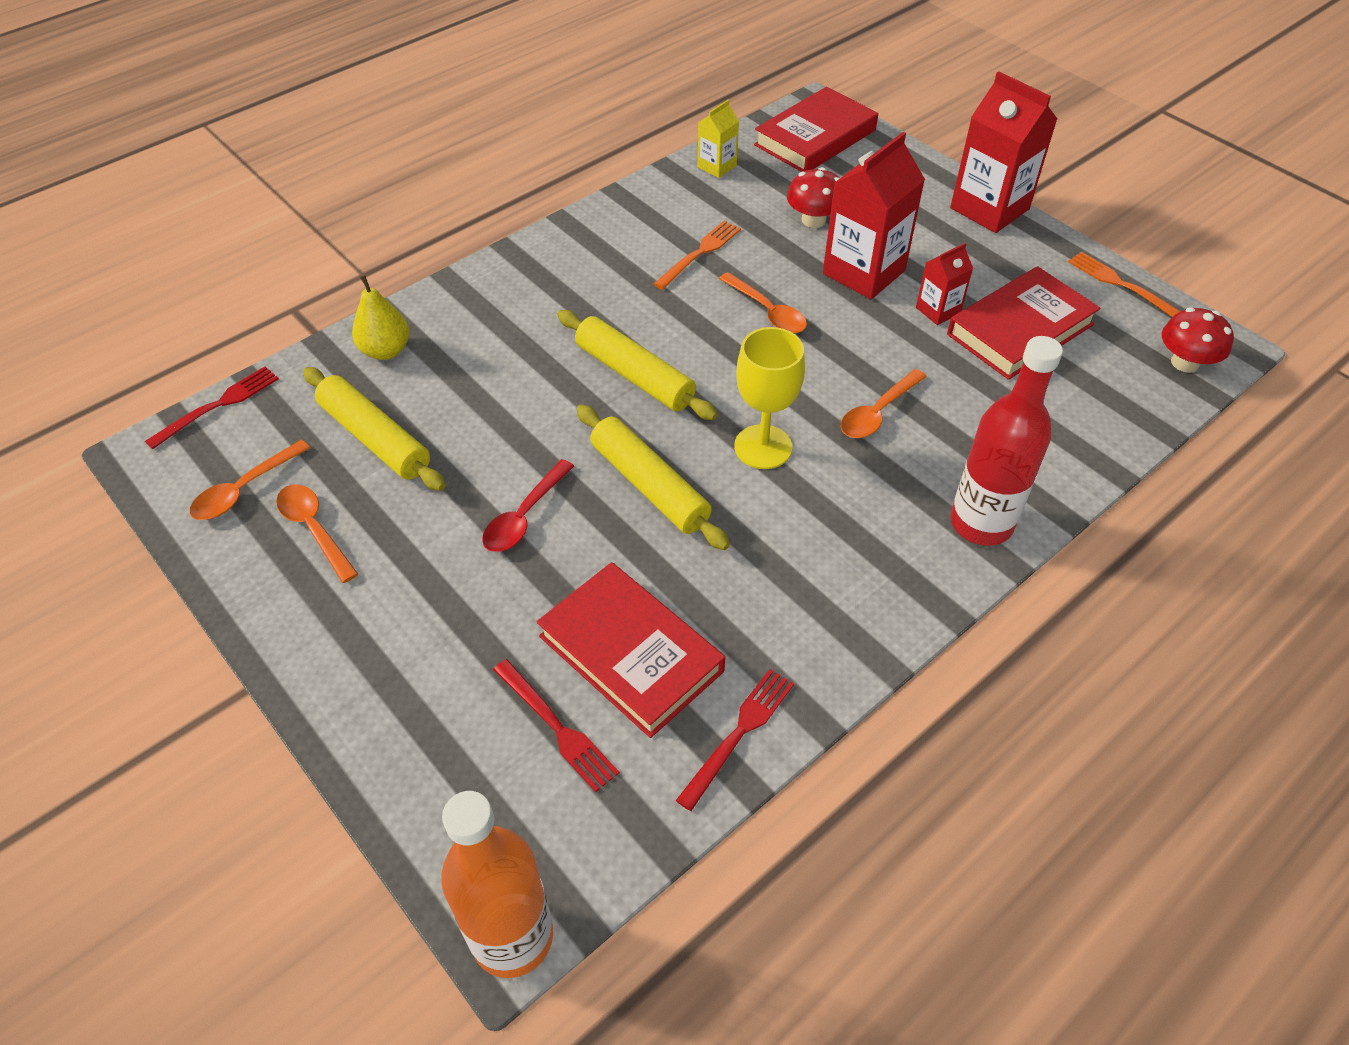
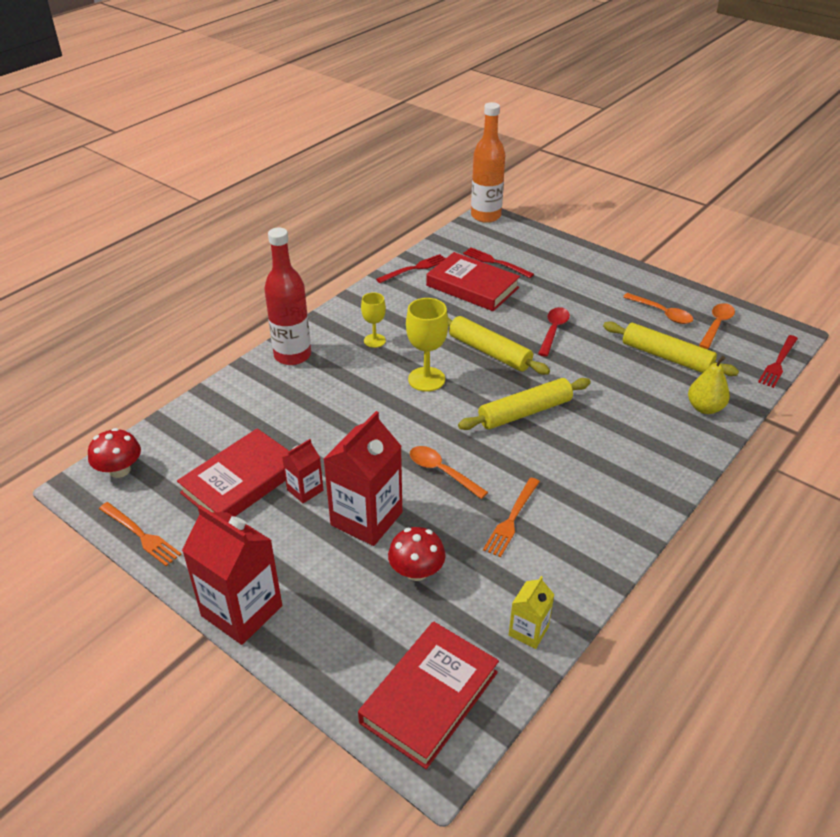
camera: 170 degrees right, 10 degrees down
(634, 375) = (524, 412): yellow rolling pin -> yellow rolling pin turned 60 degrees counterclockwise
(739, 733) = (414, 268): red fork -> red fork turned 150 degrees counterclockwise
(839, 537) = (374, 340): none -> yellow goblet
(878, 412) = (353, 408): orange spoon -> none

